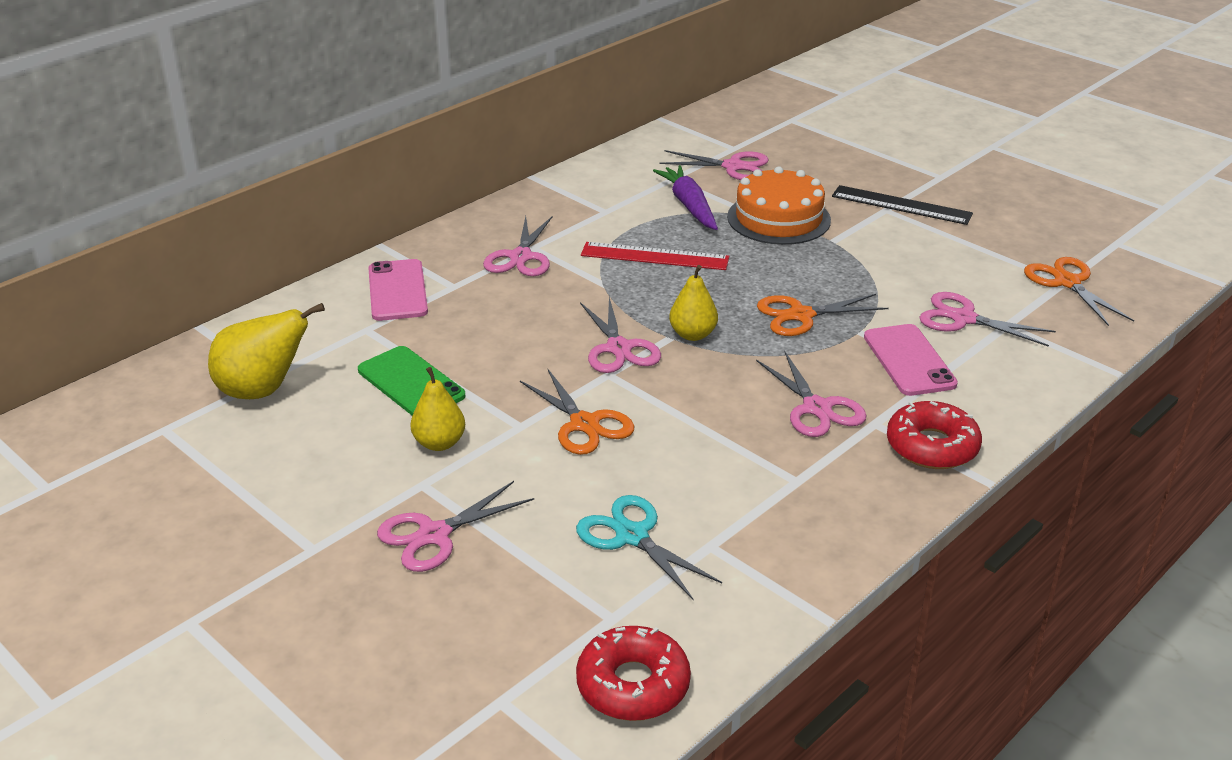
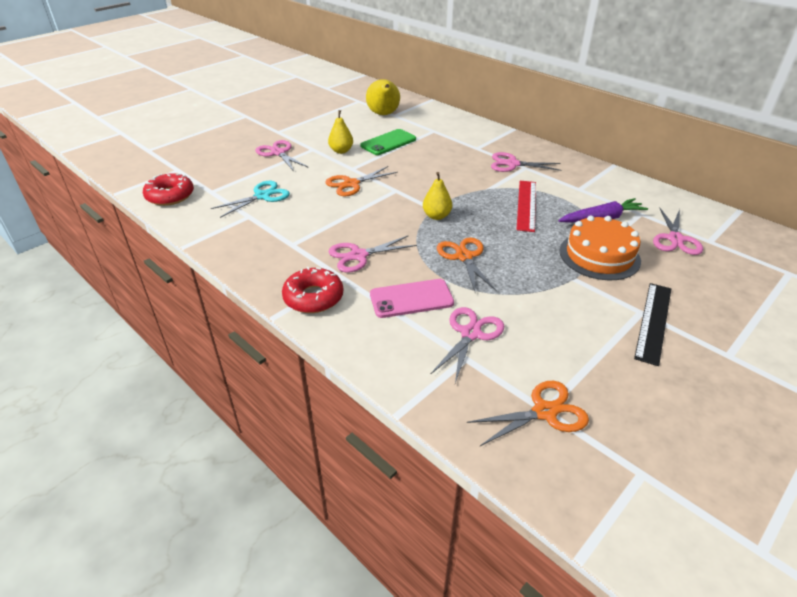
camera: 90 degrees right, 5 degrees up
(397, 291) = (469, 135): pink phone -> none
(618, 348) = (420, 193): pink scissors -> none

